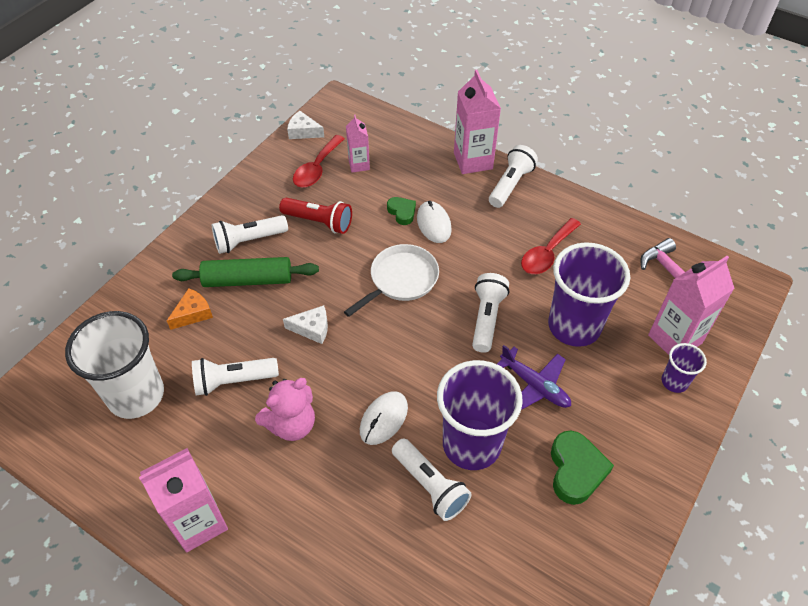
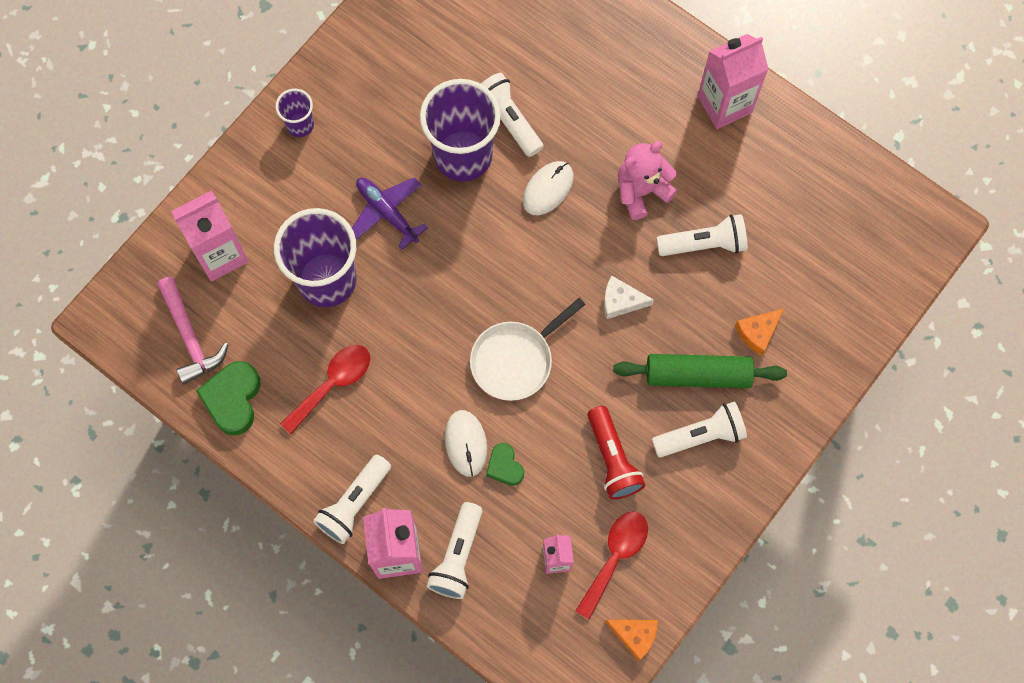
camera: 175 degrees left, 20 degrees up
(136, 395) = (805, 236): white cup -> none
(303, 132) = (634, 635): white cheese -> orange cheese
(319, 222) = (612, 459): red flashlight -> red flashlight turned 135 degrees counterclockwise
(487, 318) = (423, 298): white flashlight -> white flashlight (457, 556)
(576, 470) = (367, 122): green heart -> green heart (233, 399)
(674, 382) = (239, 205): purple cup -> purple cup (300, 125)

